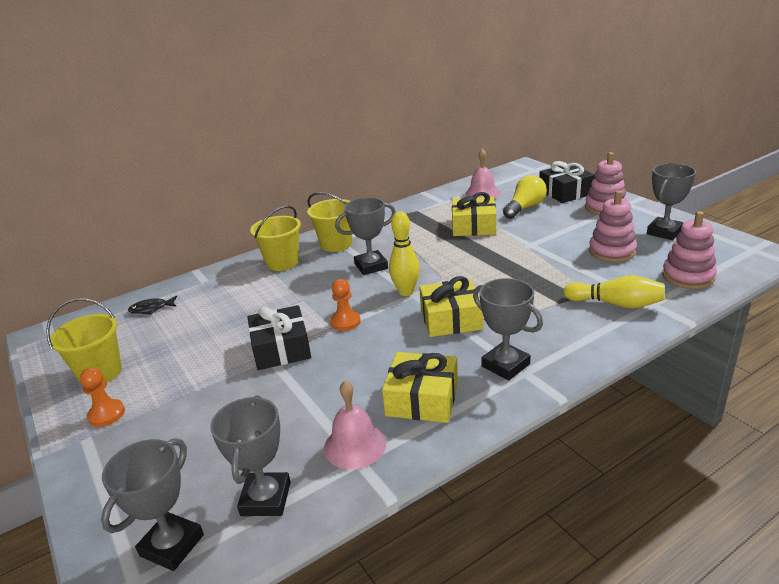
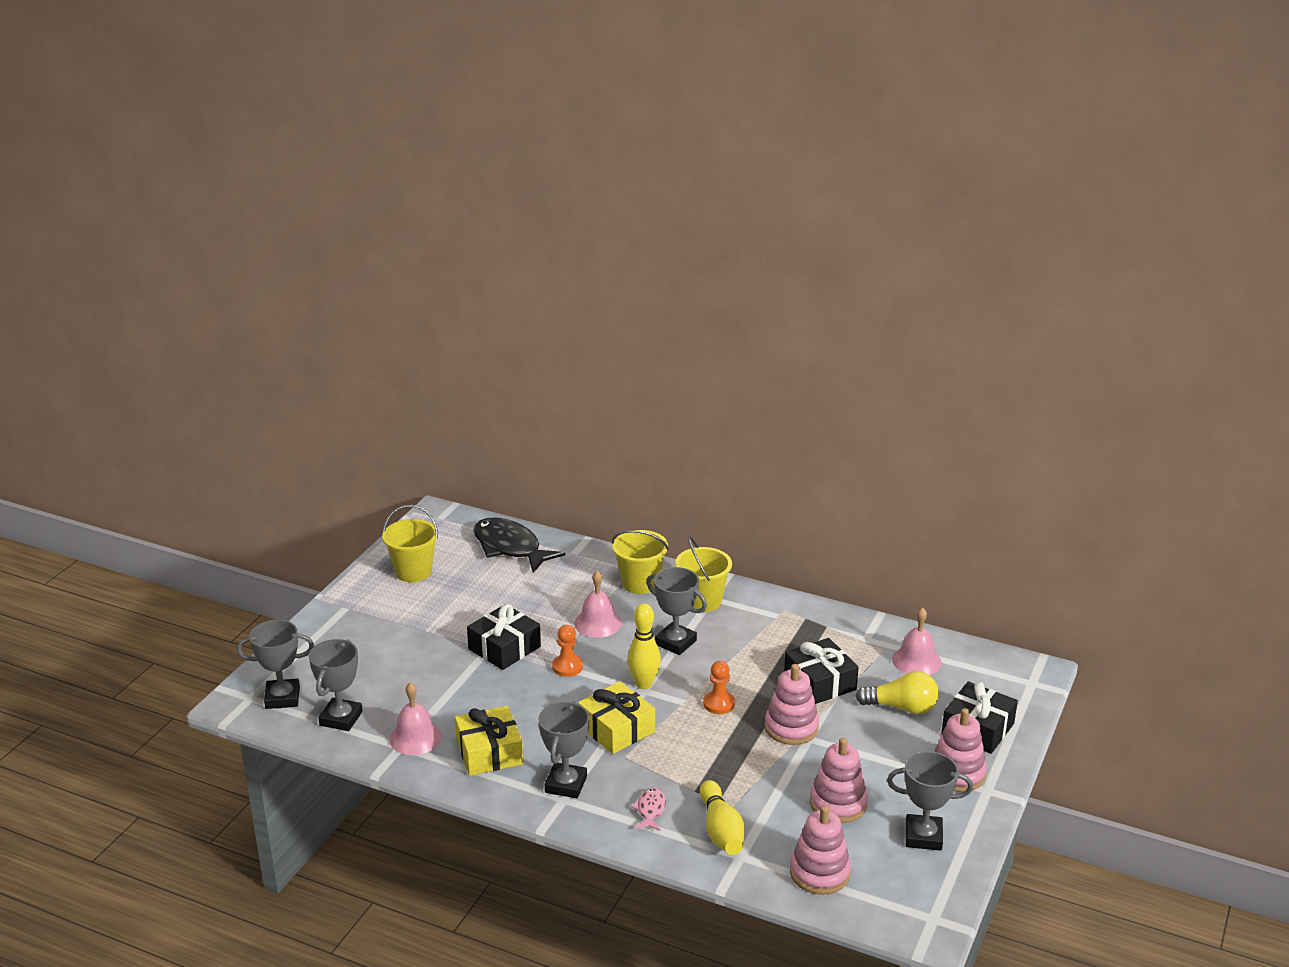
camera: 55 degrees right, 0 degrees up
(106, 414) = (373, 602): orange pawn -> orange pawn (719, 704)
(151, 309) = (510, 548): black fish -> black fish, size x2.19
(266, 499) = (341, 718): grey trophy -> grey trophy turned 45 degrees counterclockwise
(306, 293) = (598, 623): none -> pink bell
(473, 226) = (819, 682): yellow gift -> black gift
(514, 247) = (791, 727): none -> pink stacking toy
(570, 330) = (650, 810): none -> pink fish

